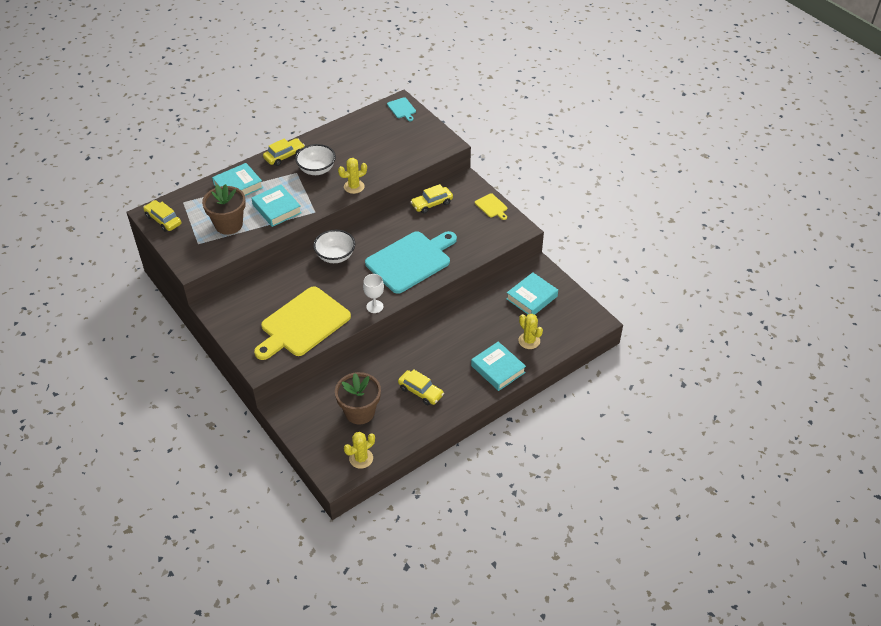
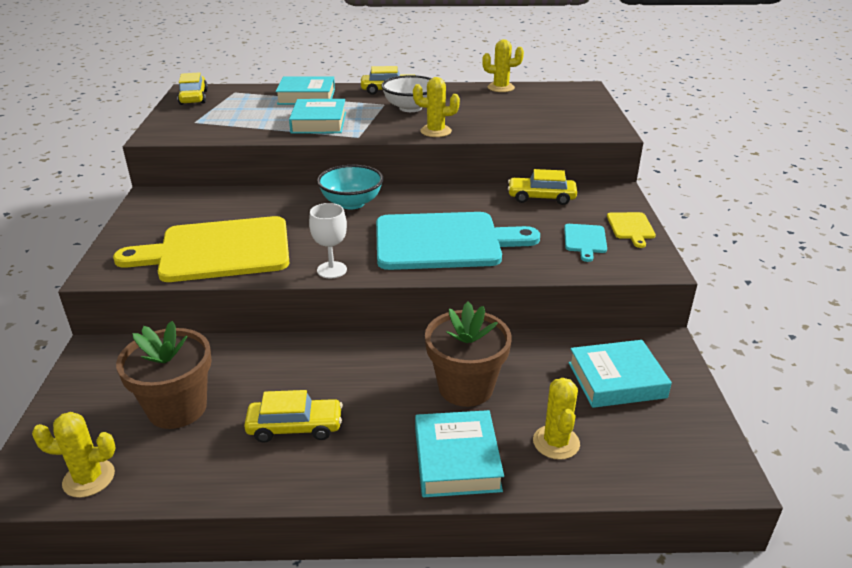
camera: 35 degrees right, 15 degrees down
(228, 224) = (249, 118): brown flower pot -> brown flower pot (466, 387)
(335, 256) = (351, 203): white bowl -> turquoise bowl
(351, 123) = (501, 88): none -> yellow cactus
(402, 109) = (580, 92): turquoise cutting board -> turquoise cutting board (585, 240)
(420, 391) = (295, 427): yellow car -> yellow car turned 75 degrees counterclockwise

